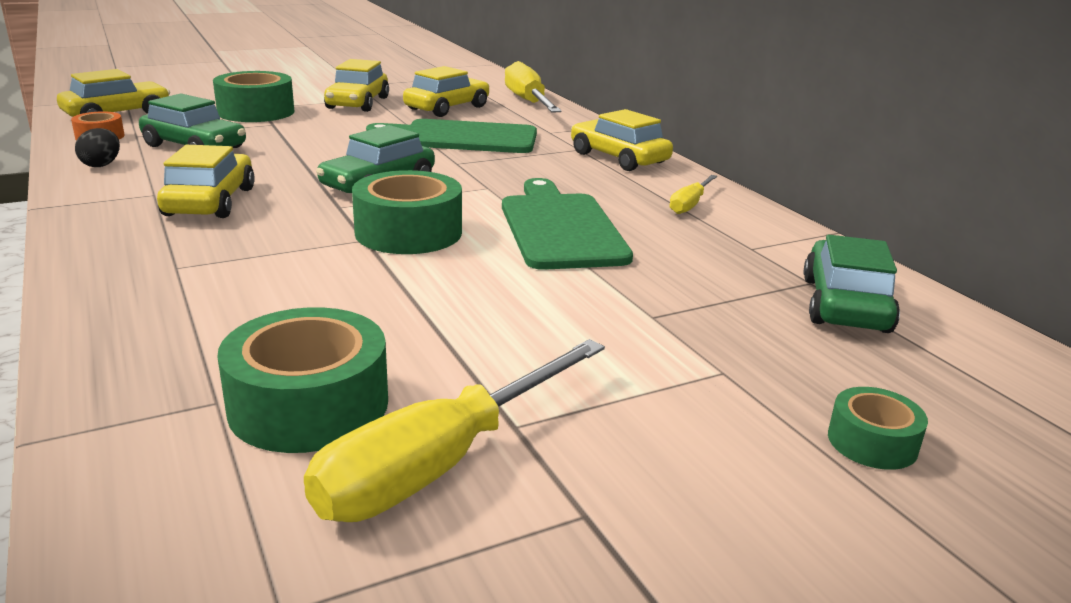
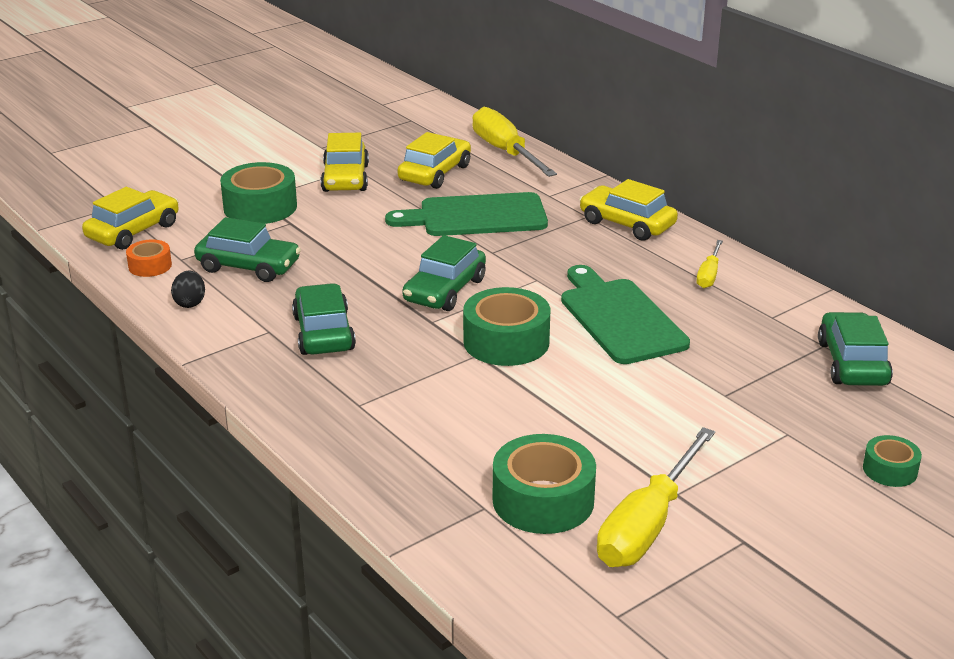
camera: 10 degrees left, 5 degrees up
(210, 202) = (323, 333): yellow car -> green car

